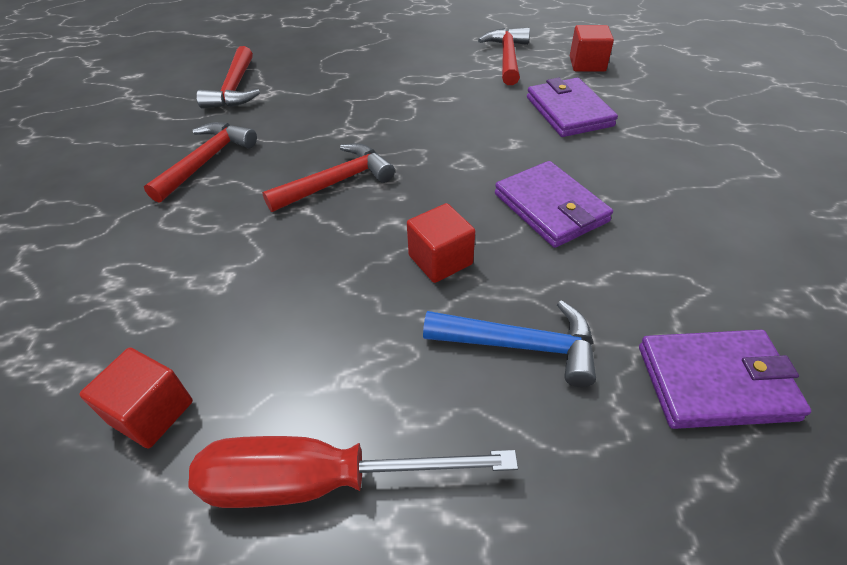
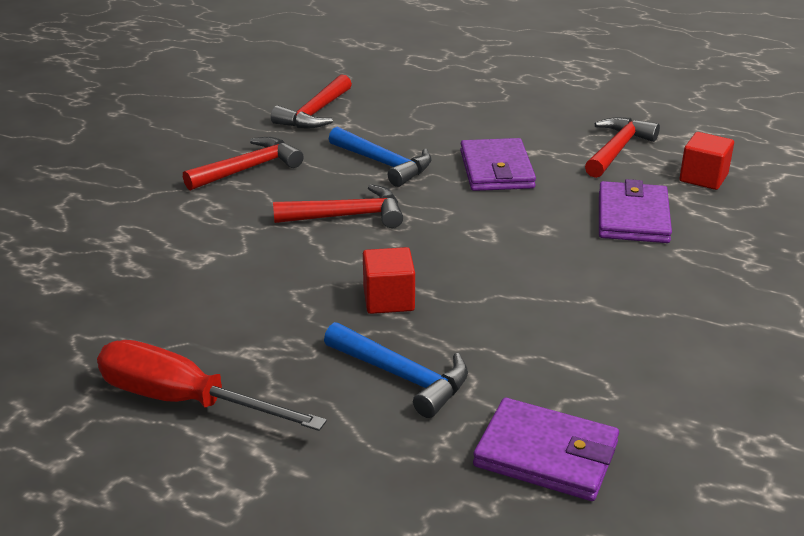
camera: 25 degrees right, 15 degrees down
(151, 412) = (100, 325): red cube -> none
(332, 120) = (384, 164): none -> blue hammer
(550, 208) = (527, 292): purple wallet -> purple wallet (496, 170)

